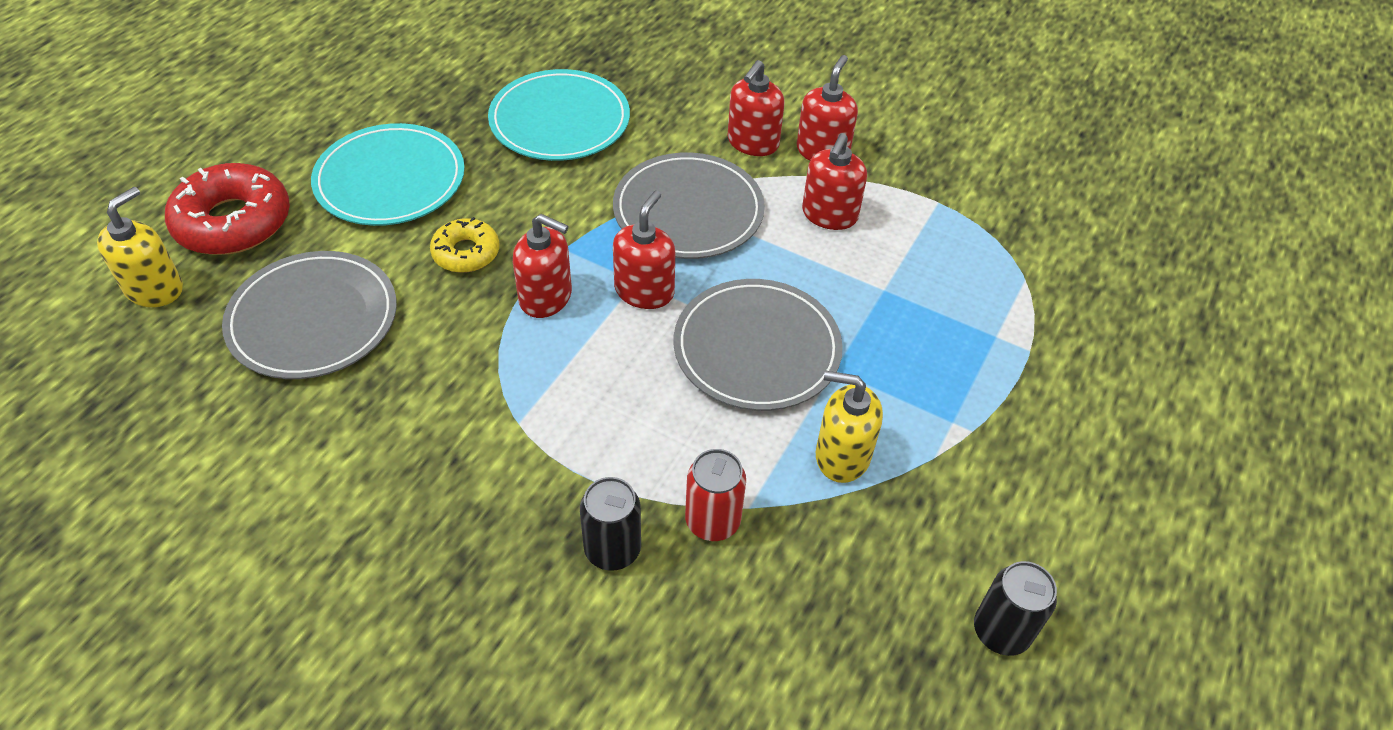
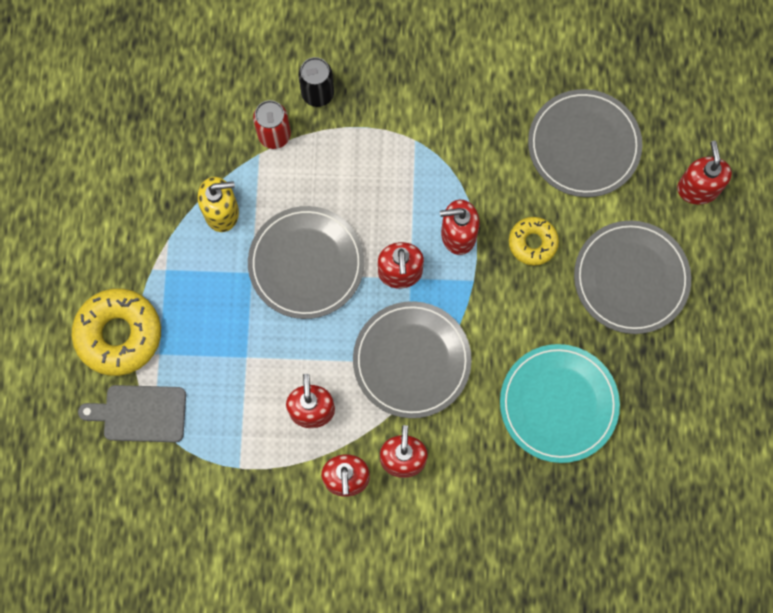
camera: 155 degrees right, 25 degrees up
(154, 289) = (694, 116): yellow soap dispenser -> none
(233, 222) = (698, 188): red donut -> red soap dispenser
(390, 179) = (631, 278): turquoise plate -> grey plate
(1001, 631) = (99, 148): black can -> none
(1041, 290) = (140, 413): none -> grey cutting board
(1044, 377) = (119, 334): none -> yellow donut

